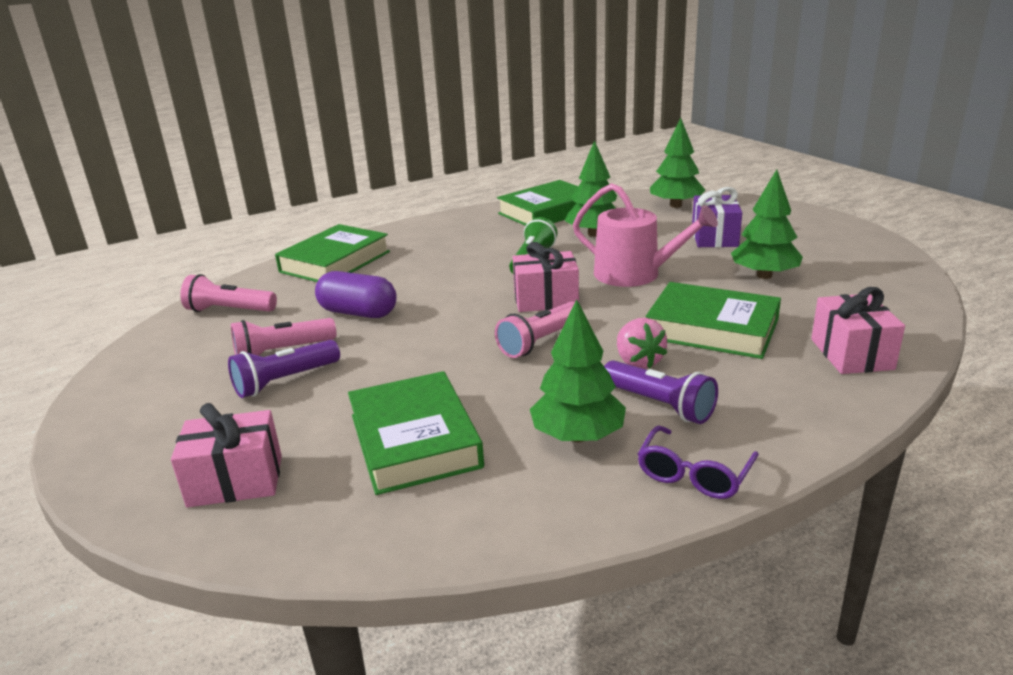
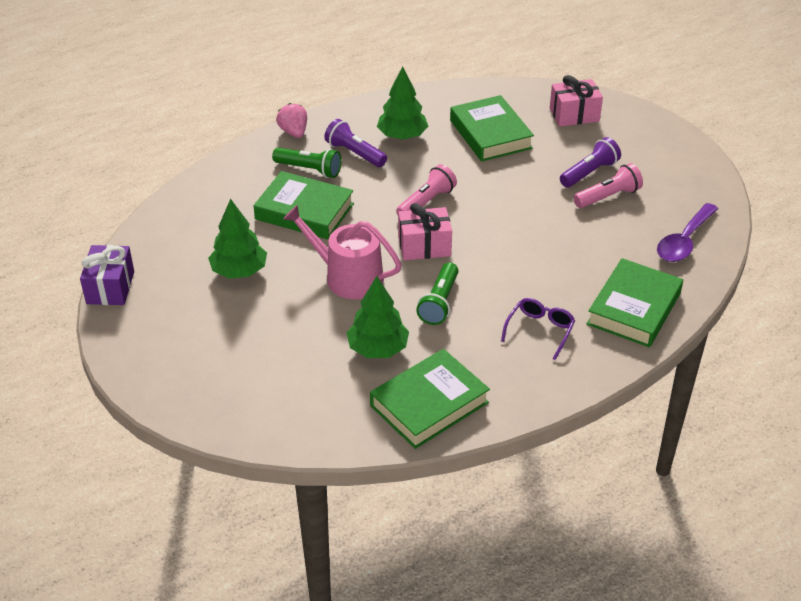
camera: 175 degrees right, 15 degrees up
(229, 310) = (684, 241): pink flashlight -> purple spoon
(358, 313) = (573, 235): purple capsule -> none
(638, 362) = (361, 184): pink strawberry -> pink strawberry (294, 132)
(675, 205) = (276, 410): green tree -> none
(694, 474) = (346, 117): purple glasses -> purple glasses (540, 331)
(714, 237) = (257, 335): purple gift -> purple gift (110, 287)
(728, 379) = (309, 170): none -> green flashlight
(851, 354) = (224, 187): pink gift -> none

